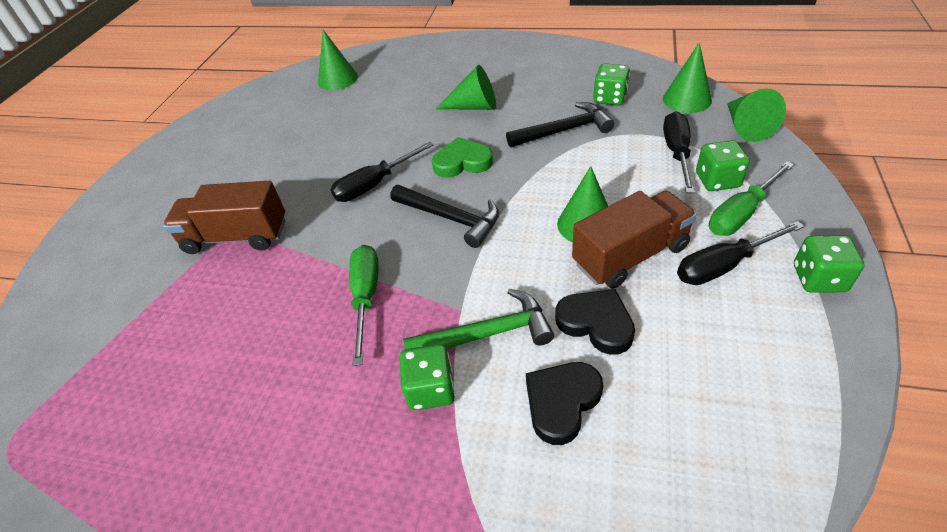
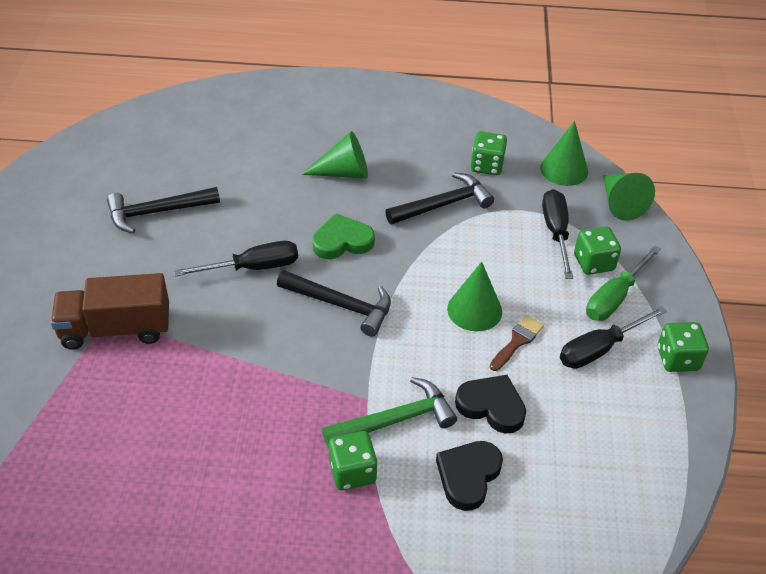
camera: 15 degrees left, 0 degrees up
(303, 140) = (157, 212): none -> black hammer
(337, 79) = (177, 130): green cone -> none
(366, 297) = (272, 389): green screwdriver -> none
(374, 185) = (253, 267): black screwdriver -> black screwdriver turned 150 degrees counterclockwise
(630, 255) = (517, 341): brown truck -> brown brush

